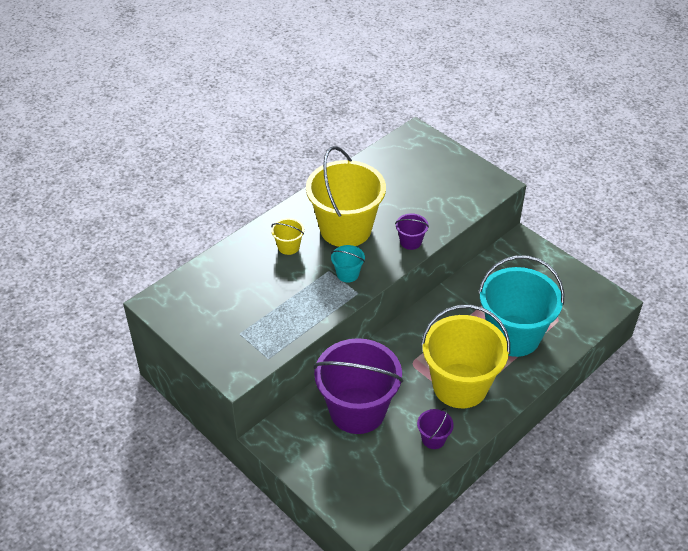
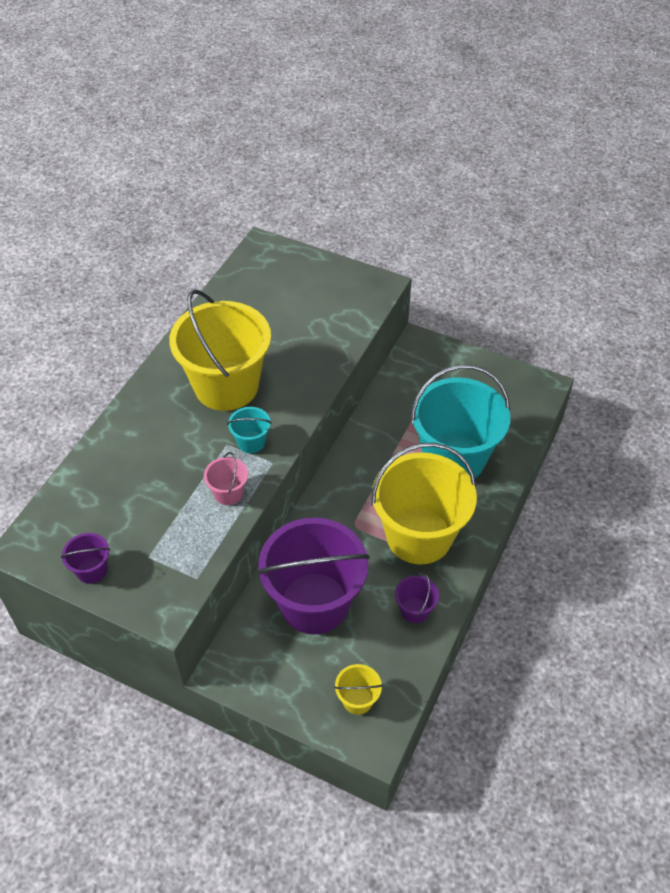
camera: 20 degrees left, 5 degrees up
(288, 247) = (166, 427): yellow bucket -> yellow bucket (357, 700)
(315, 305) = (228, 493): none -> pink bucket
(410, 242) = (309, 381): purple bucket -> purple bucket (92, 570)

